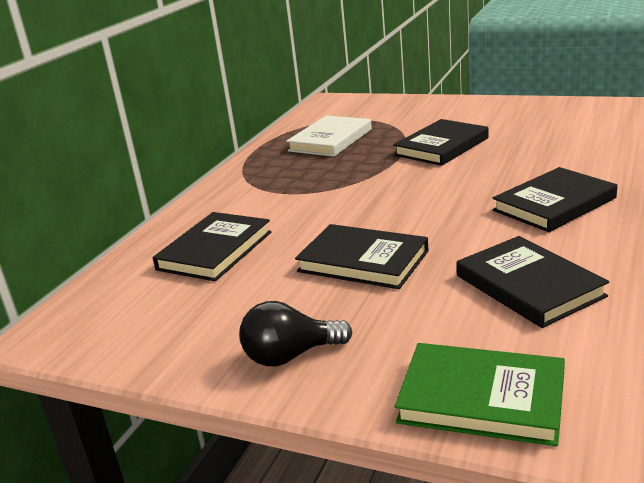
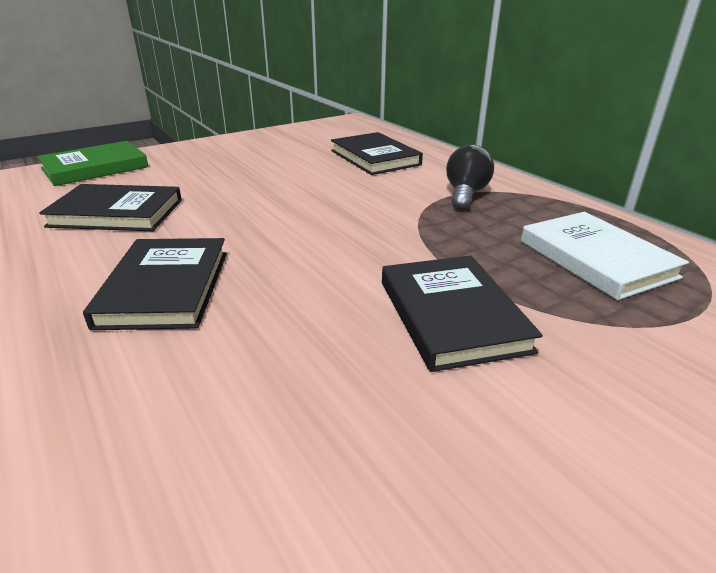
camera: 120 degrees right, 5 degrees up
(290, 356) = (219, 149): black light bulb -> black light bulb (465, 194)
(363, 261) = (265, 185): black book -> none

